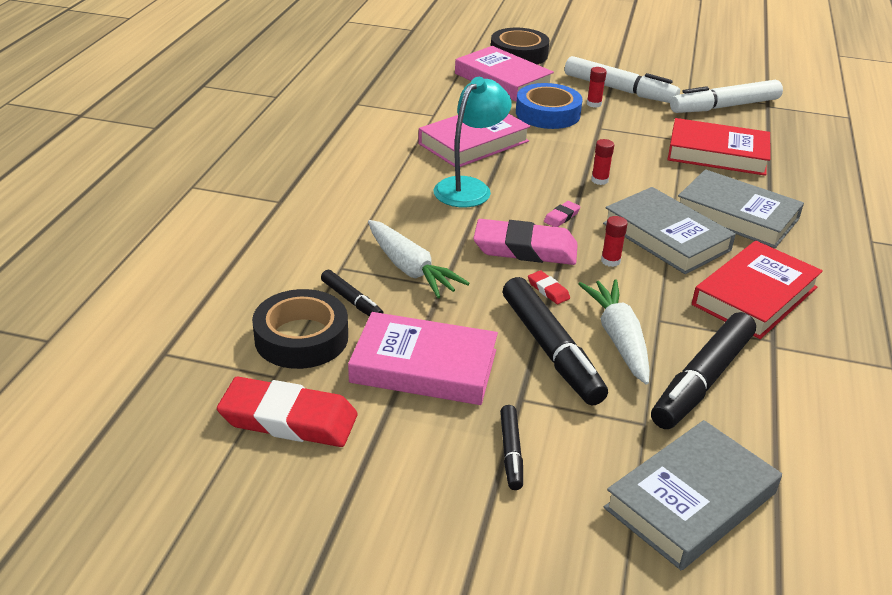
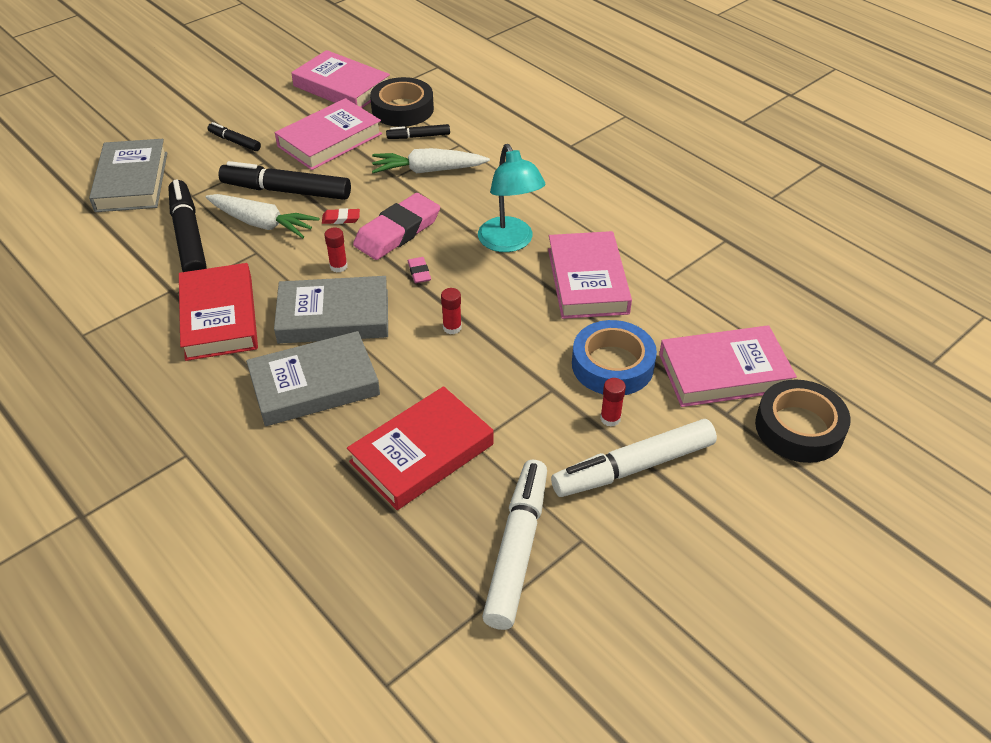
camera: 125 degrees right, 10 degrees up
(288, 419) = (342, 87): red eraser -> pink book

